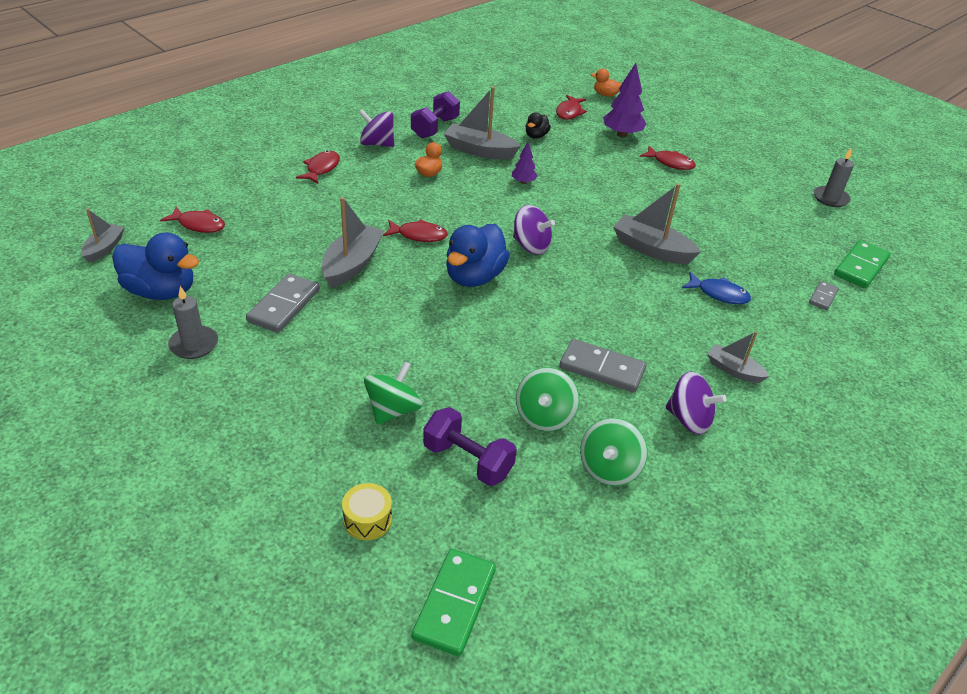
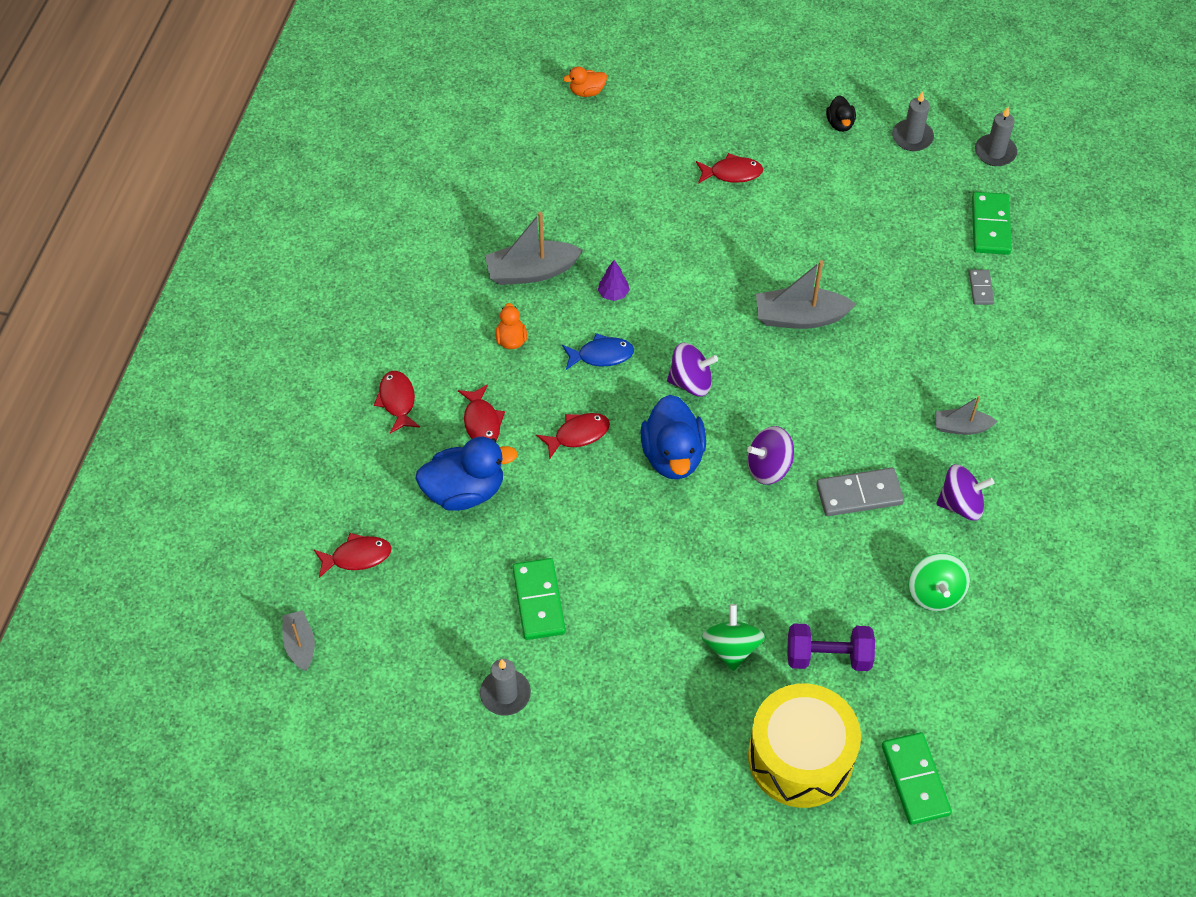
camera: 30 degrees left, 15 degrees up
(161, 291) = (412, 657): blue duck -> blue duck (465, 491)
(284, 306) = (539, 601): grey domino -> green domino
(352, 264) = (551, 512): grey boat -> none
(367, 519) = (800, 757): yellow drum -> yellow drum, size x2.40
(377, 144) = (418, 326): purple spinning top -> purple spinning top (768, 467)
(435, 128) = (455, 263): purple dumbbell -> none
(536, 136) = (569, 211): black duck -> black duck (840, 124)
(544, 416) = (851, 574): green spinning top -> none
(569, 112) = (572, 148): red fish -> red fish (482, 421)
(622, 134) = (653, 154): purple tree -> none
(719, 294) = (894, 340): blue fish -> blue fish (601, 355)
(897, 231) = (995, 152): none -> grey candle

